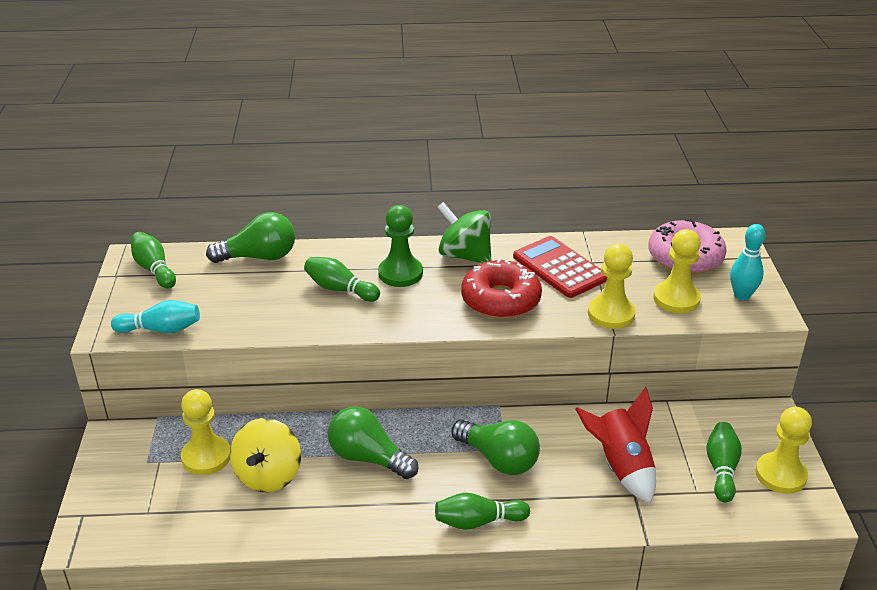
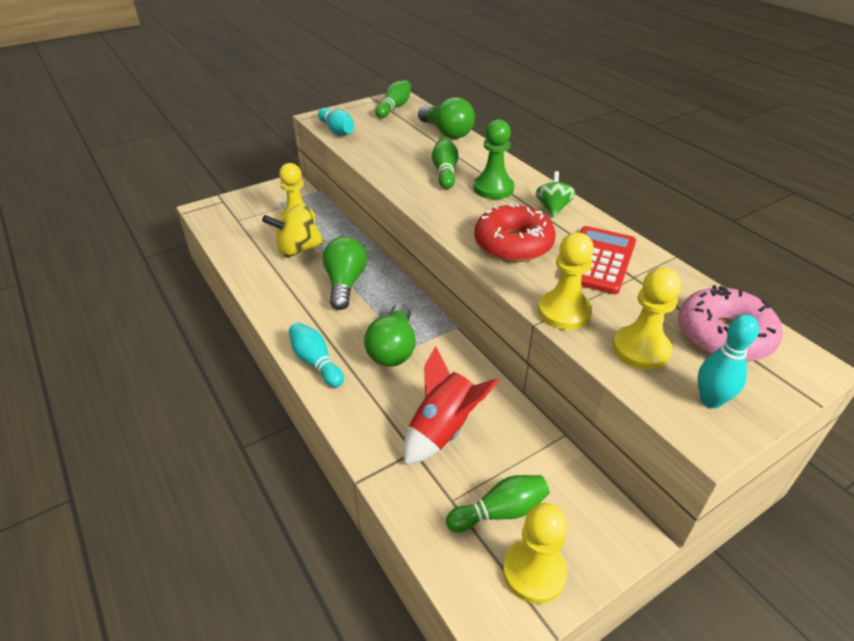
camera: 60 degrees right, 5 degrees up
(464, 256) = (553, 208): green spinning top -> green spinning top, size x0.63
(478, 521) = (316, 362): green bowling pin -> turquoise bowling pin

